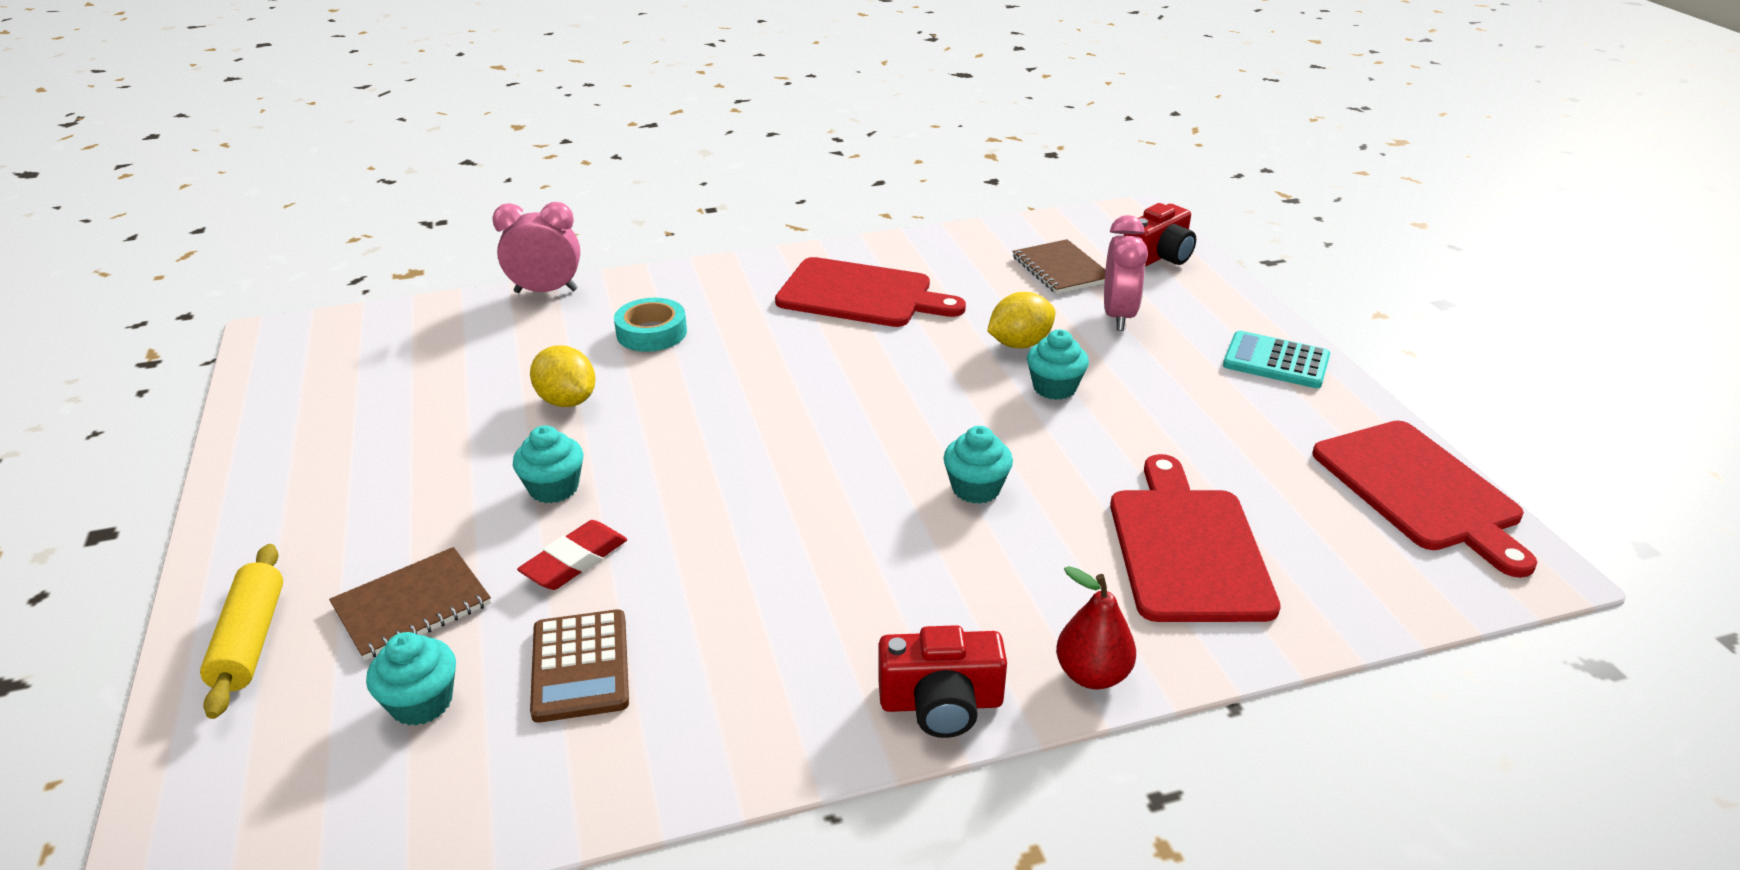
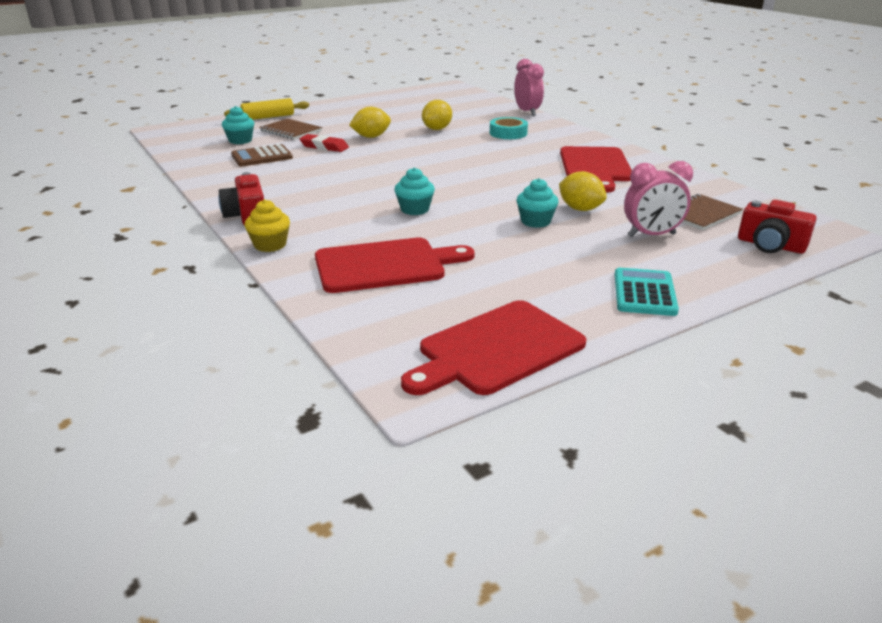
camera: 75 degrees right, 5 degrees down
(554, 488) = (371, 137): turquoise cupcake -> yellow lemon
(1092, 674) = (270, 245): red pear -> yellow cupcake

